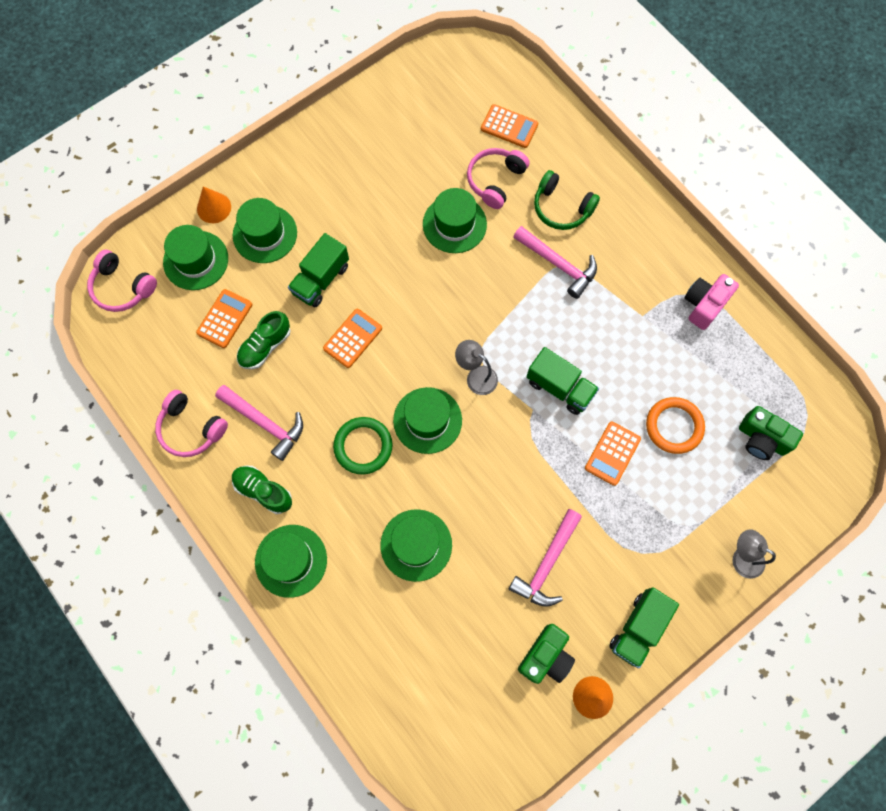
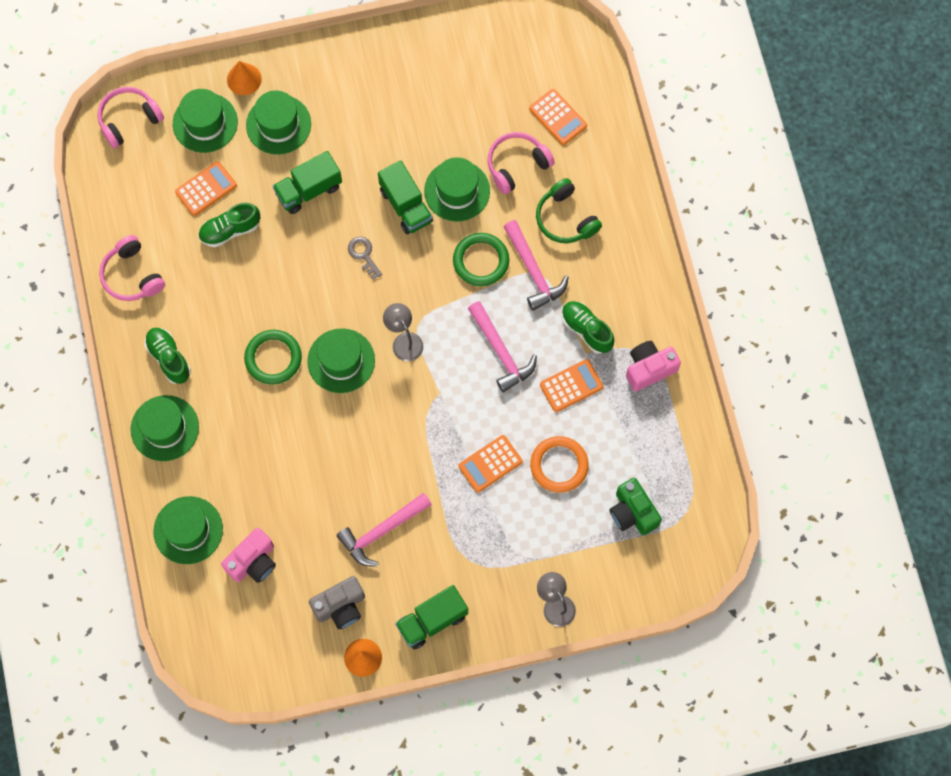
camera: 25 degrees right, 0 degrees up
(122, 287) = (129, 120): pink headphones -> pink headphones turned 90 degrees clockwise
(265, 423) = (198, 299): pink hammer -> pink hammer (501, 352)
(352, 338) = (311, 257): orange calculator -> orange calculator (571, 386)
(400, 315) = (363, 255): none -> grey key
(416, 545) = (277, 464): green hat -> green hat (188, 530)
(440, 652) = (253, 561): none -> pink camera
(507, 275) = (481, 261): none -> green ring
(546, 657) = (340, 606): green camera -> grey camera
(560, 387) = (474, 384): green truck -> green truck (406, 205)
(632, 295) = (586, 330): none -> green shoe

